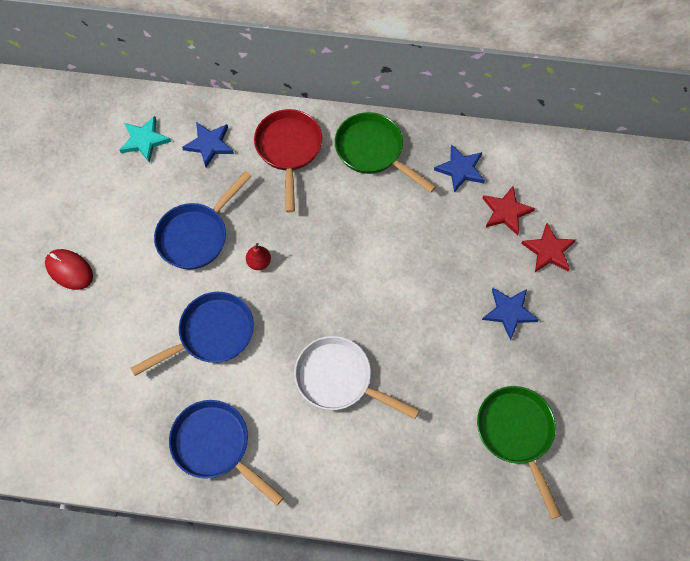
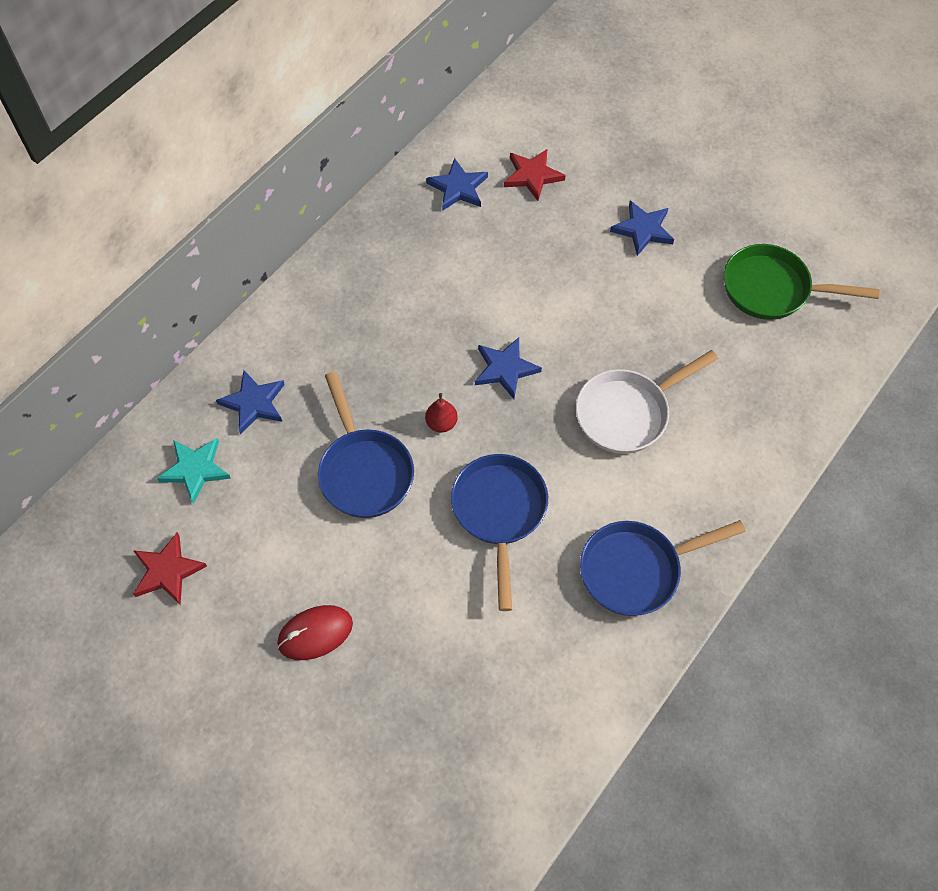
camera: 60 degrees left, 5 degrees down
(289, 150) = (321, 328): red pan -> none
(326, 280) = (505, 369): none -> blue star
(373, 151) = (381, 251): green pan -> none
(548, 250) = (597, 164): red star -> red star (167, 571)

